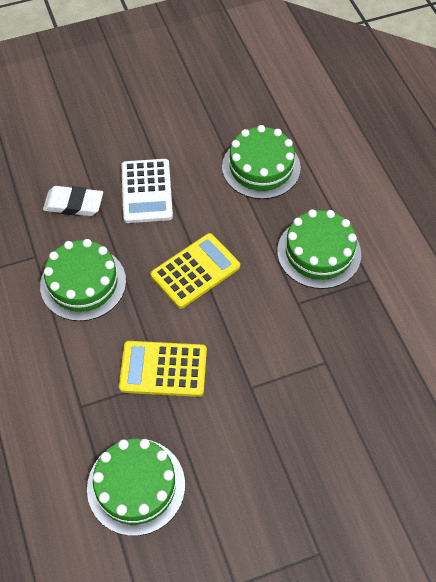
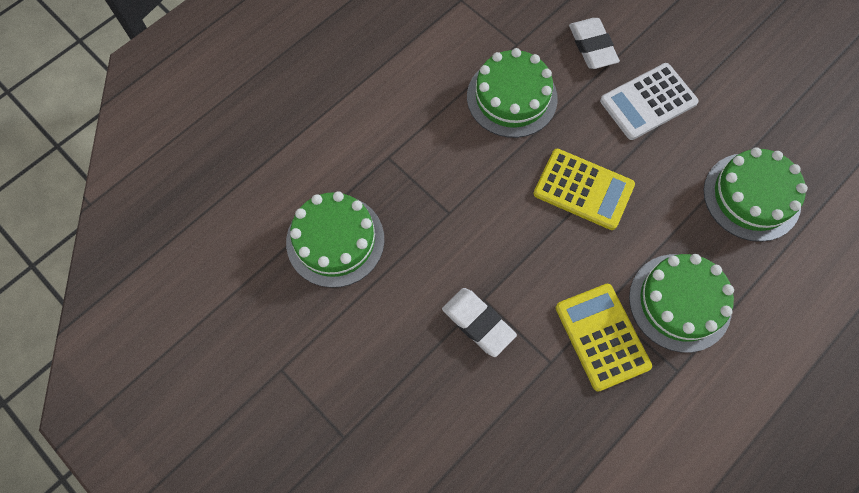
camera: 65 degrees right, 10 degrees up
(163, 369) = (460, 210): yellow calculator -> yellow calculator (602, 337)
(269, 400) = (478, 323): none -> white eraser

